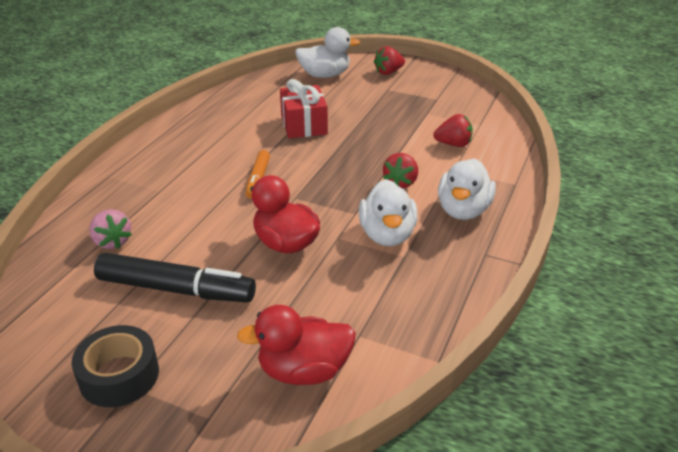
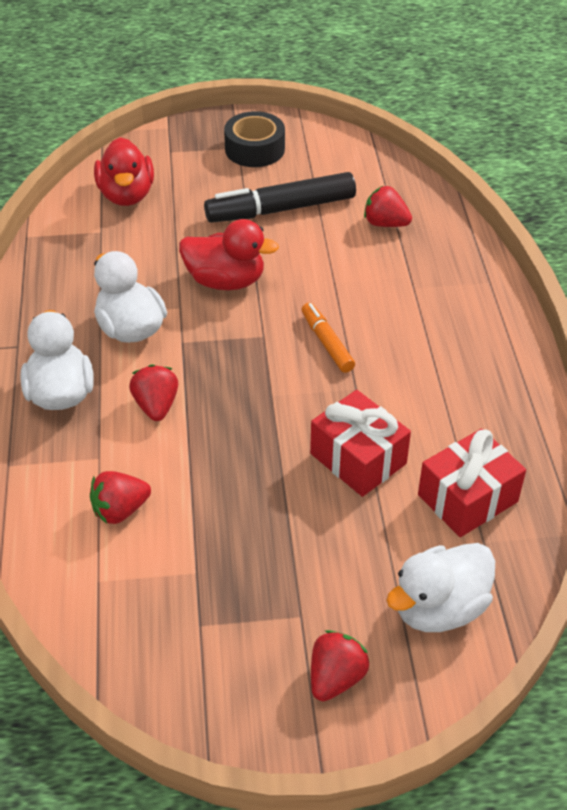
camera: 150 degrees right, 10 degrees up
(112, 242) = (385, 223): pink strawberry -> red strawberry
(268, 97) = (467, 498): none -> red gift
(304, 371) = (127, 195): red duck -> red duck turned 120 degrees clockwise

